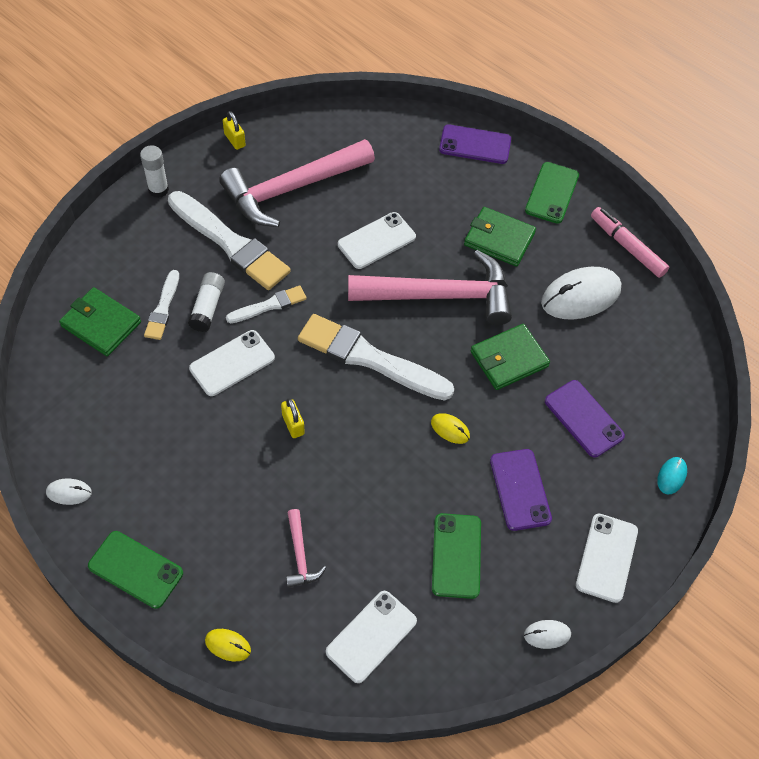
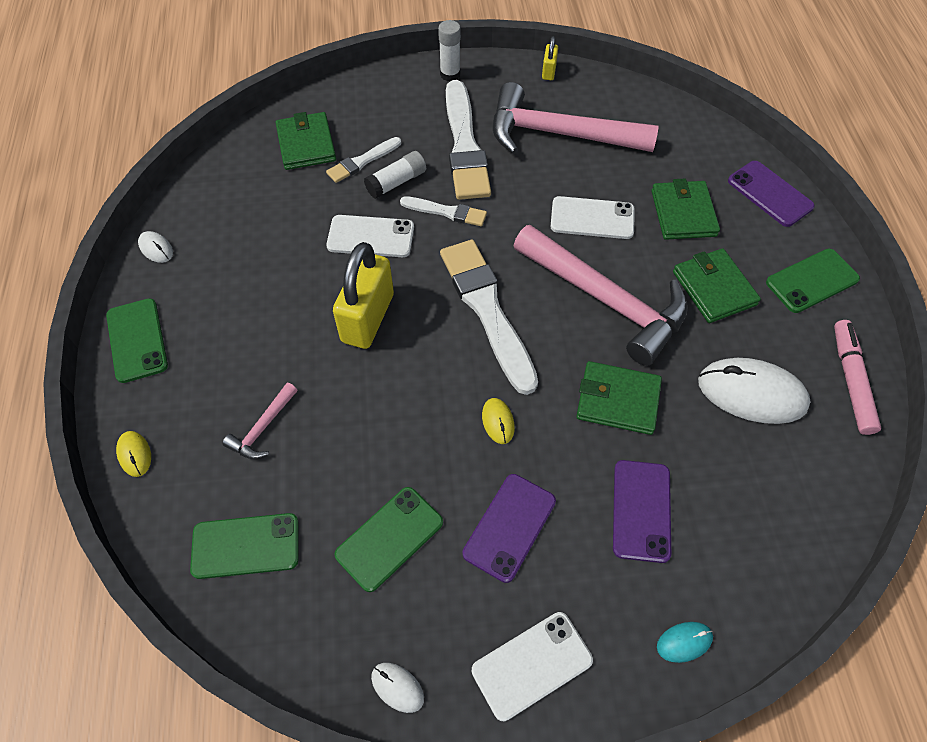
camera: 45 degrees right, 0 degrees up
(293, 424) = (368, 318): yellow padlock -> yellow padlock, size x2.17
(371, 636) = (245, 546): white phone -> green phone
(433, 196) = (683, 213): none -> green wallet

